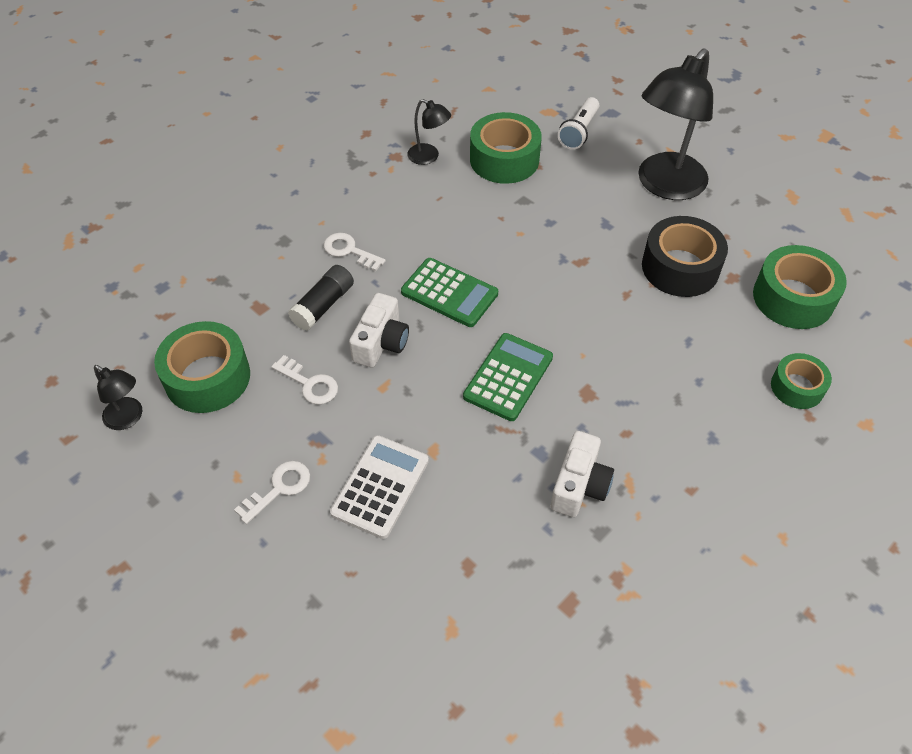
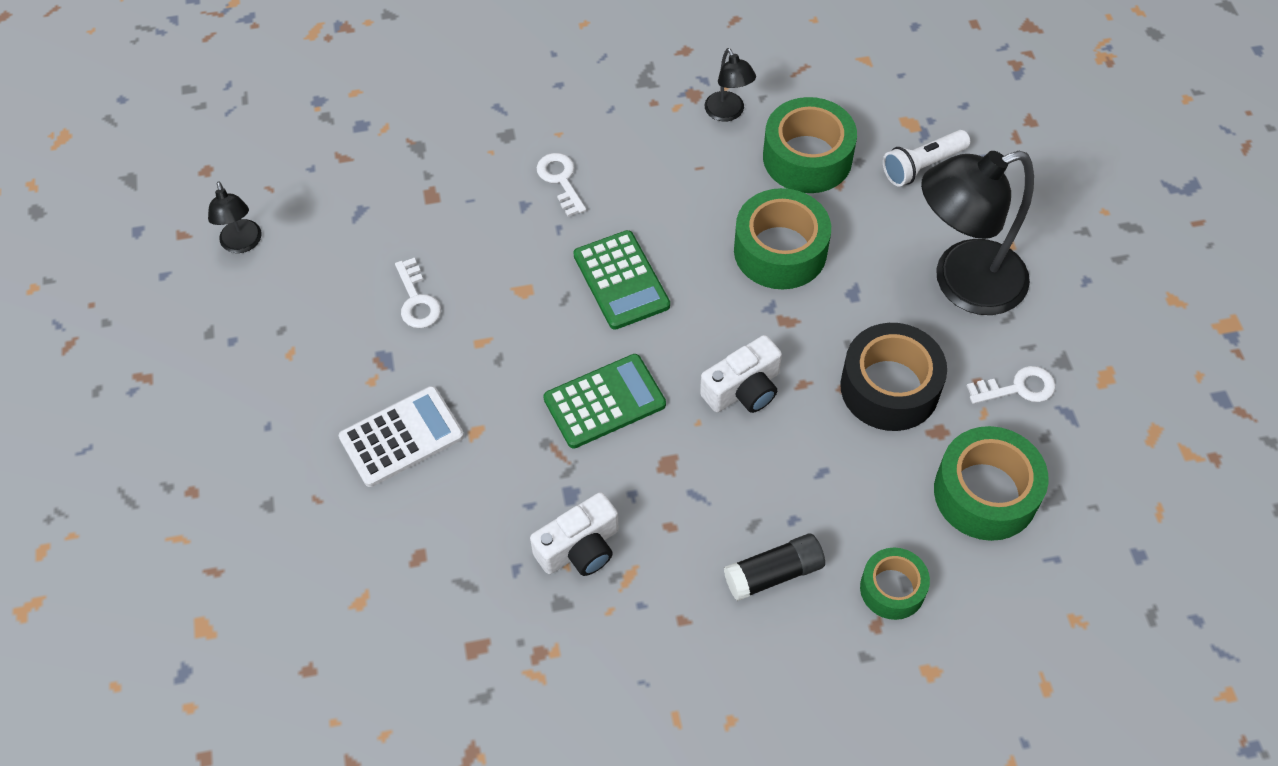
camera: 35 degrees right, 5 degrees up
(207, 377) = (334, 242): green tape -> green tape (780, 250)
(279, 488) = (316, 385): white key -> white key (1017, 388)
(323, 305) = (490, 226): black glue stick -> black glue stick (774, 574)
(381, 342) = (514, 296): white camera -> white camera (743, 389)

